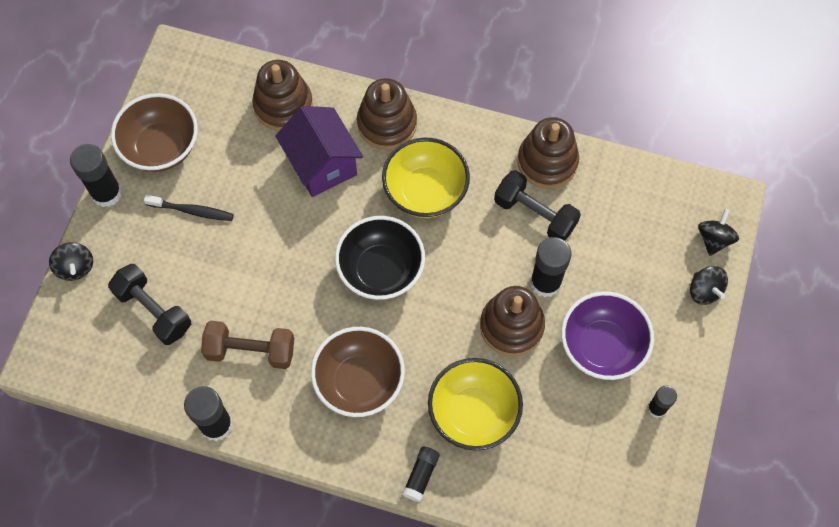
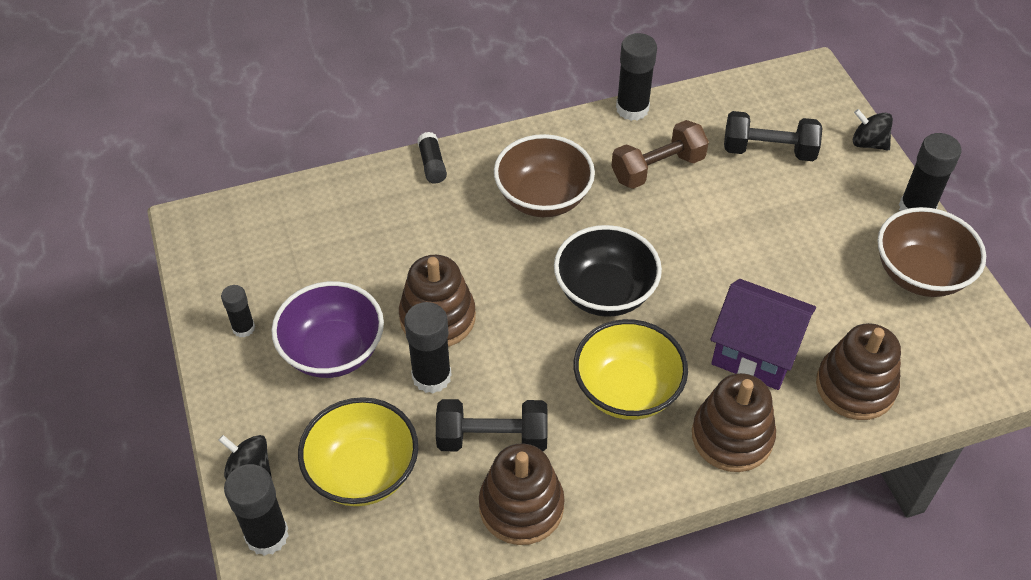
camera: 145 degrees right, 15 degrees down
(192, 211) = (827, 239): black toothbrush -> none
(473, 413) = (421, 230): yellow bowl -> yellow bowl (363, 472)
(714, 239) = (267, 535): black spinning top -> black glue stick

